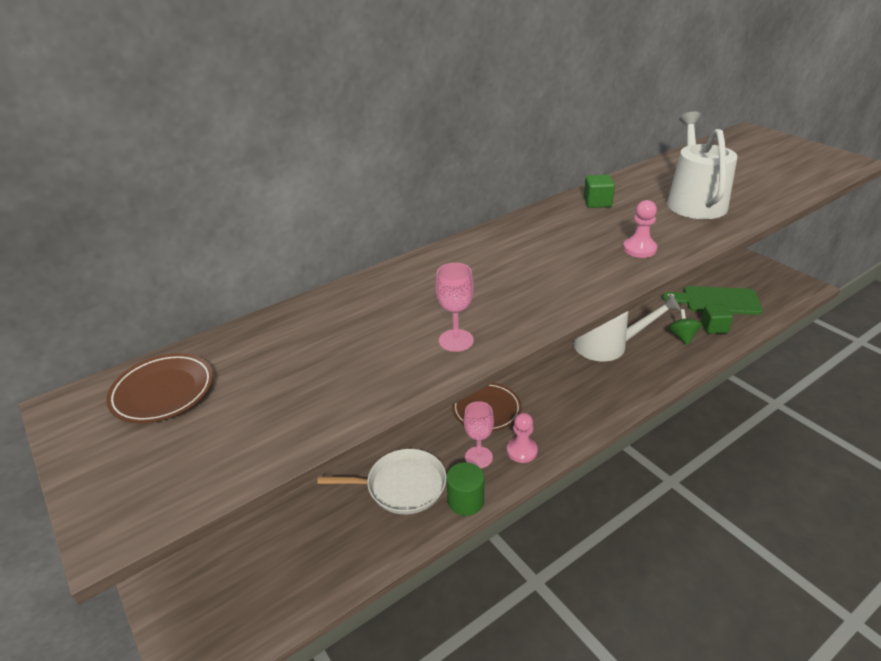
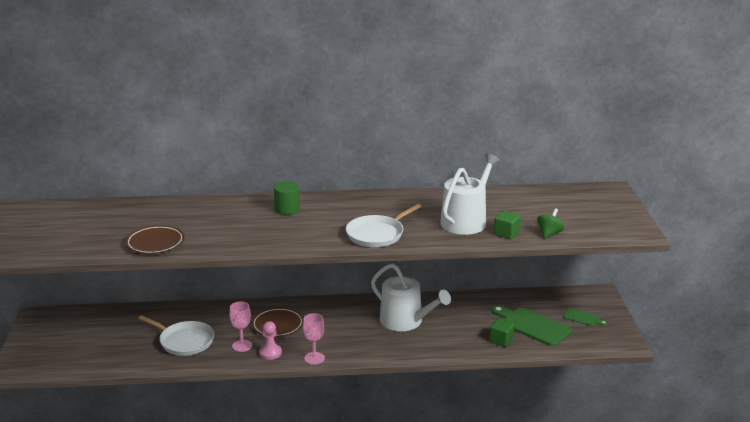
camera: 30 degrees right, 10 degrees down
(163, 392) = (57, 216): brown plate -> brown plate (155, 243)
(456, 340) = (206, 241): pink goblet -> pink goblet (314, 358)
(465, 501) = (209, 361): green cylinder -> green cylinder (287, 209)
(597, 202) = (402, 201): green cube -> green cube (506, 233)
(639, 249) = (377, 234): pink pawn -> white pan
(682, 337) = (467, 337): green spinning top -> green spinning top (549, 233)
(742, 276) = (583, 318): none -> green cutting board

